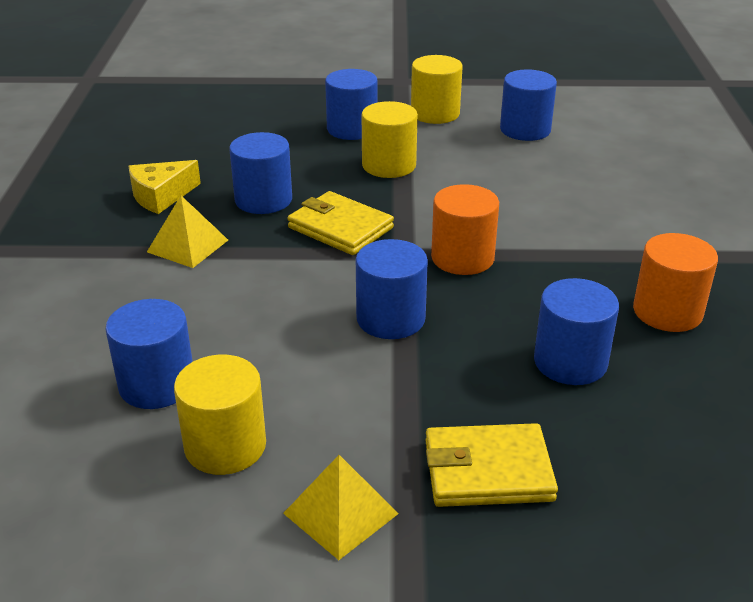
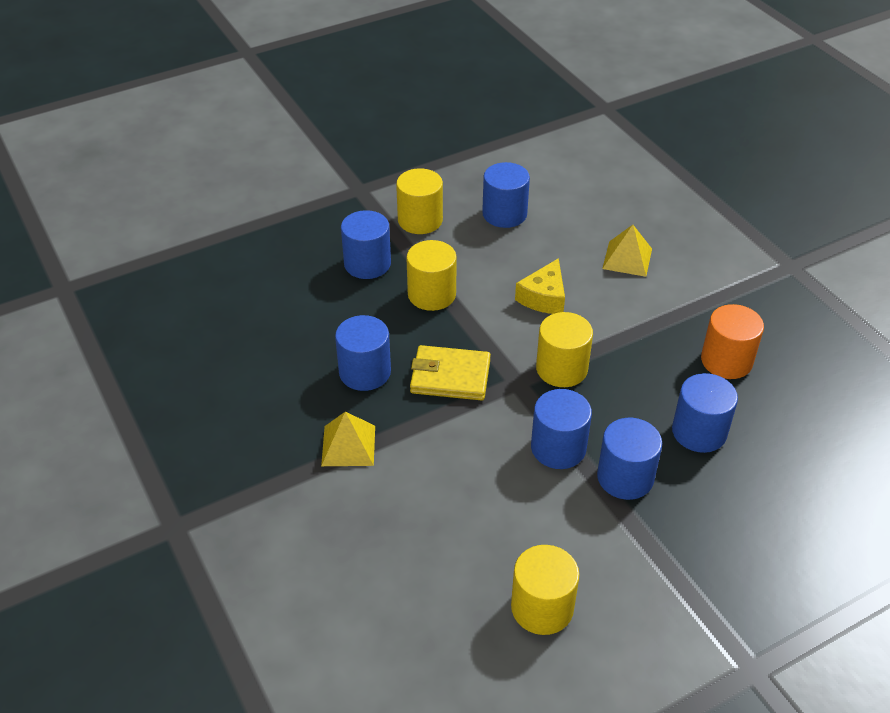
camera: 30 degrees left, 10 degrees up
(157, 384) = (449, 582): blue cylinder -> blue cylinder (625, 477)
(161, 196) = (275, 403): yellow cheese -> yellow cheese (544, 297)
(341, 513) = (656, 619): yellow pyramid -> yellow pyramid (627, 258)
(462, 258) = (561, 369): orange cylinder -> yellow cylinder
(488, 470) = (714, 542): yellow wallet -> none

